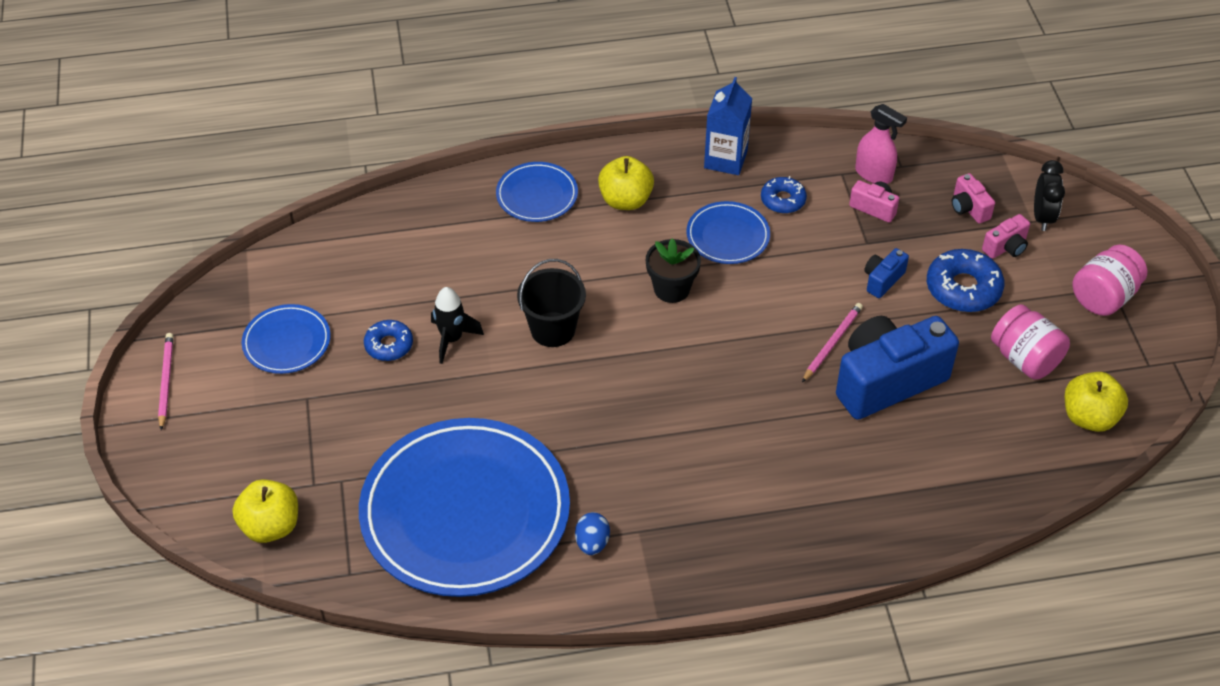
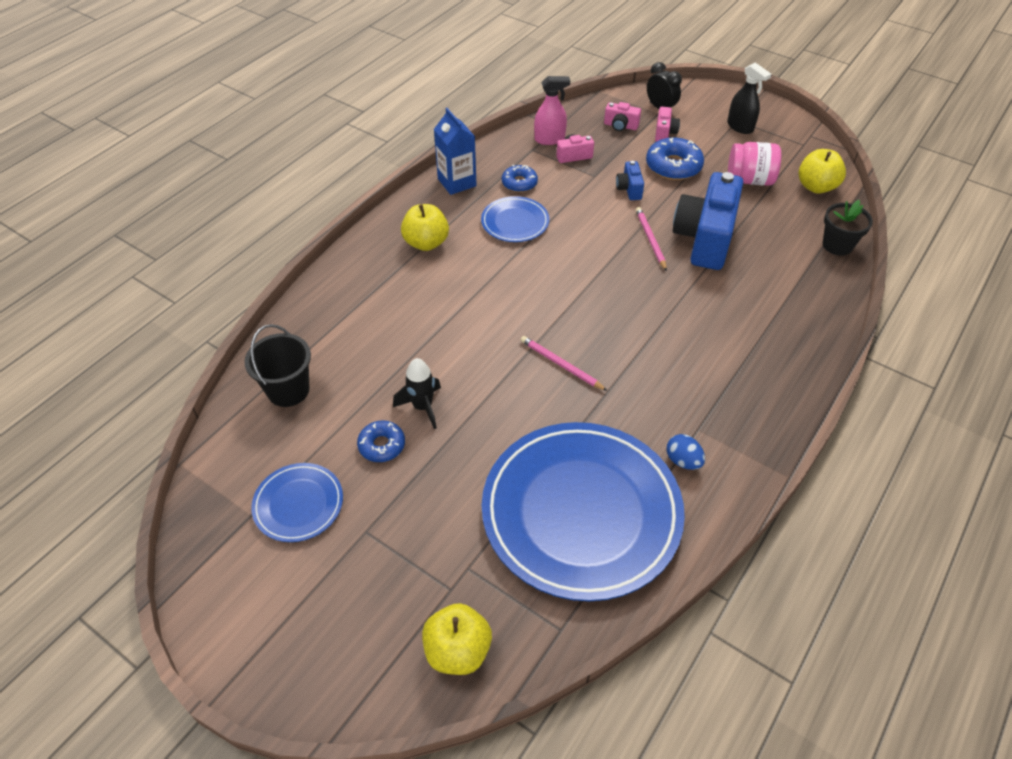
camera: 45 degrees left, 0 degrees up
(166, 381) = (228, 616): pink pencil -> pink pencil (561, 365)
(537, 195) = (363, 277): blue plate -> none
(552, 329) = (482, 350): black bucket -> black bucket (288, 390)
(671, 289) = (522, 273): black flower pot -> black flower pot (837, 245)
(1103, 297) = (740, 127): pink jar -> black spray bottle

